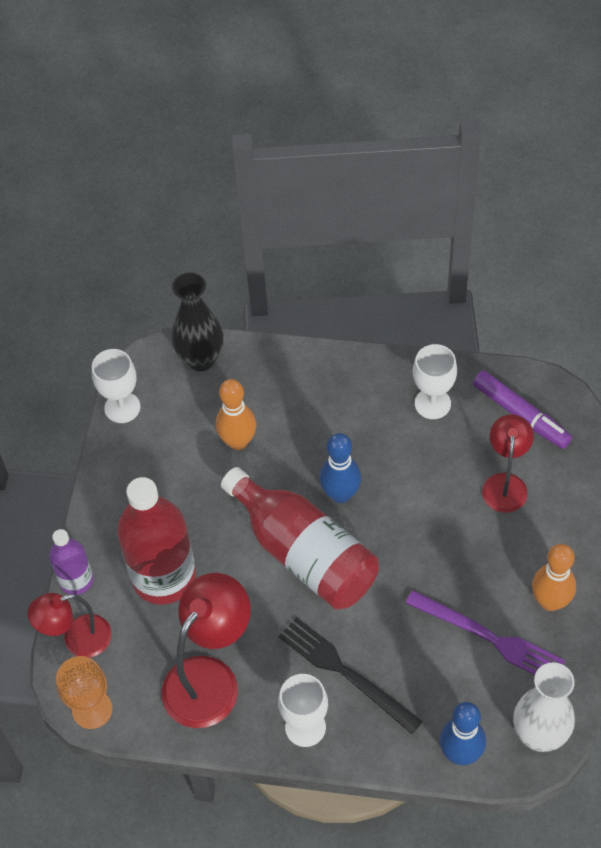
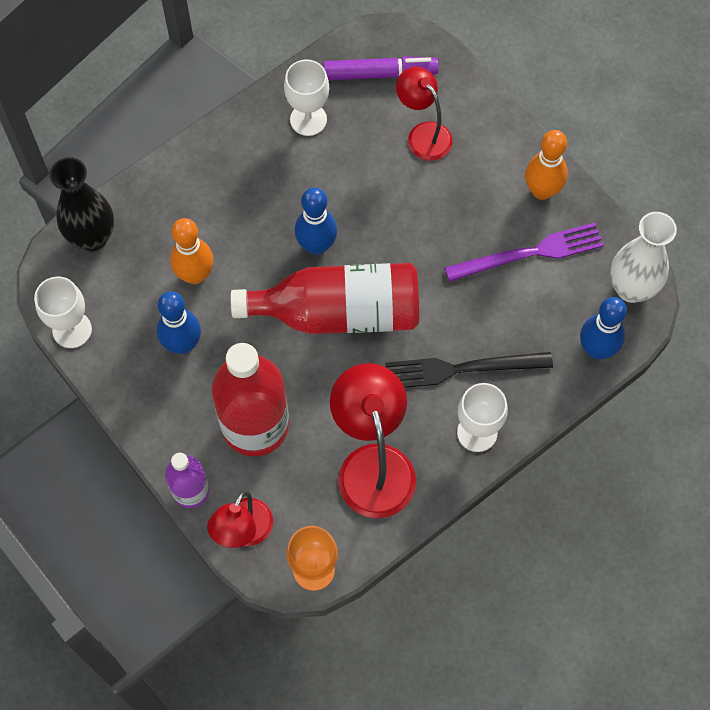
camera: 50 degrees left, 10 degrees up
(179, 480) = (182, 344): none -> blue bowling pin

